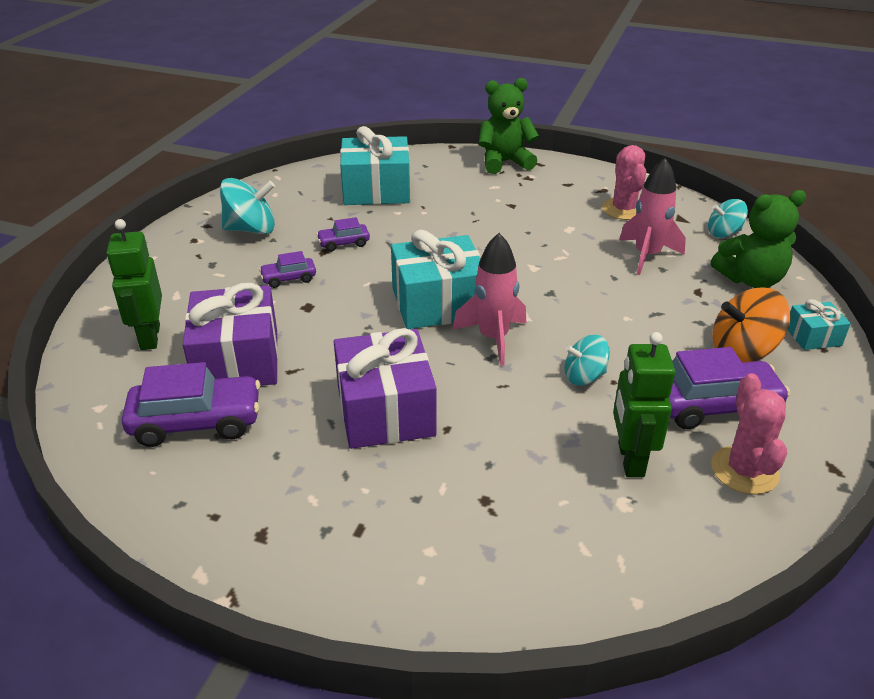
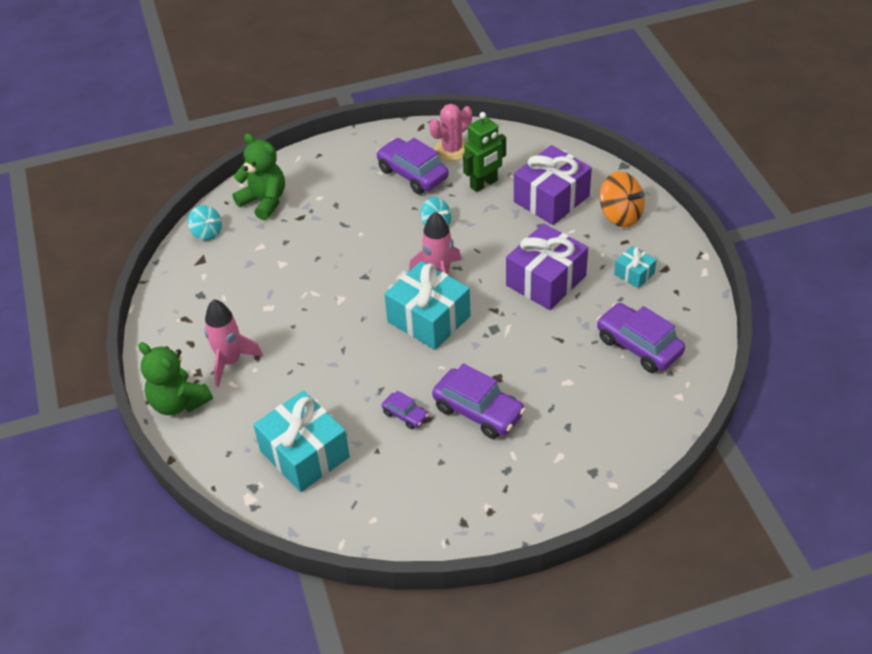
camera: 125 degrees left, 10 degrees up
(149, 337) = (609, 429): green robot -> none
(237, 360) = (579, 369): purple gift -> purple gift (551, 199)
(251, 229) = (441, 487): turquoise spinning top -> none
(289, 278) = (478, 411): purple car -> purple car, size x1.93
(623, 209) = (211, 293): pink cactus -> none
(647, 255) = (274, 254): pink rocket -> pink rocket (230, 362)
(742, 351) = (351, 180): orange spinning top -> orange spinning top (620, 215)
(813, 336) = (309, 161): turquoise gift -> turquoise gift (634, 274)

